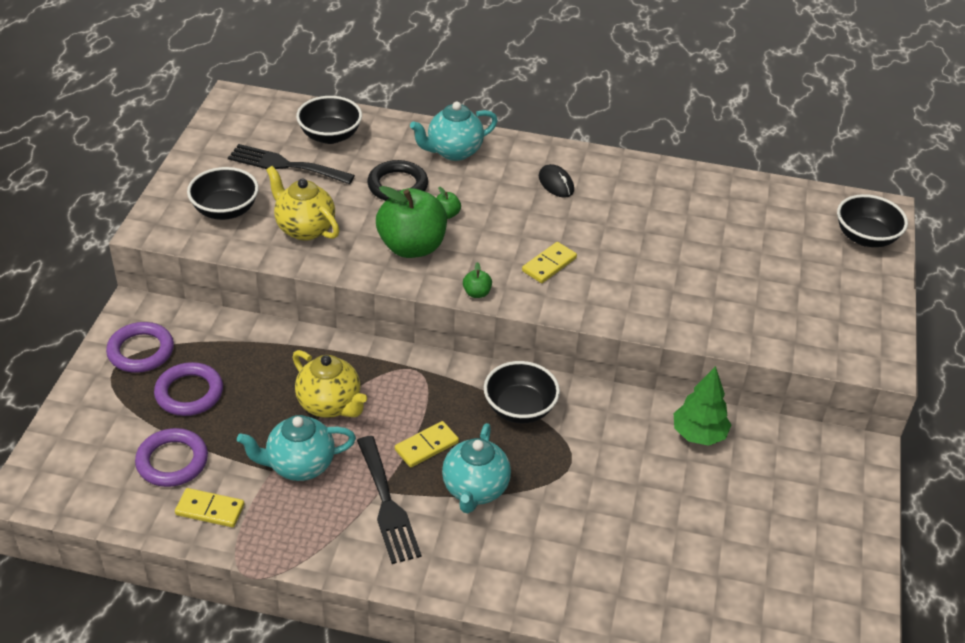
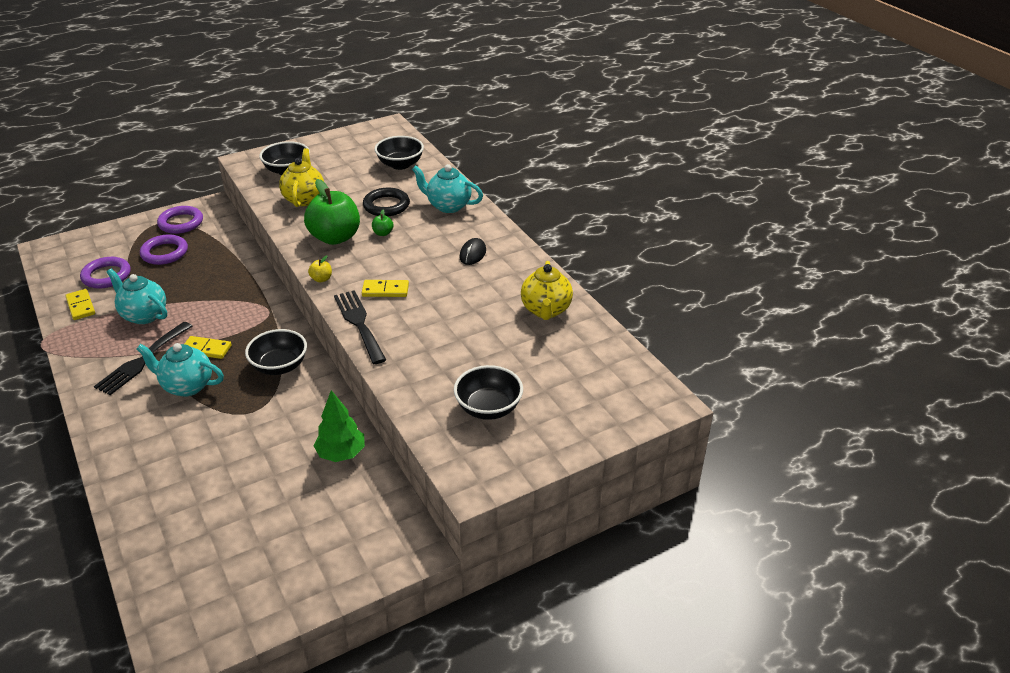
camera: 50 degrees right, 5 degrees down
(285, 165) = (352, 166): black fork -> black fork (359, 323)
(330, 405) = (205, 299): yellow teapot -> yellow teapot (546, 310)
(475, 490) = (187, 386): turquoise teapot -> turquoise teapot turned 45 degrees clockwise
(477, 293) = (321, 279): green apple -> yellow apple
(865, 237) = (619, 409): black bowl -> black bowl (488, 408)

